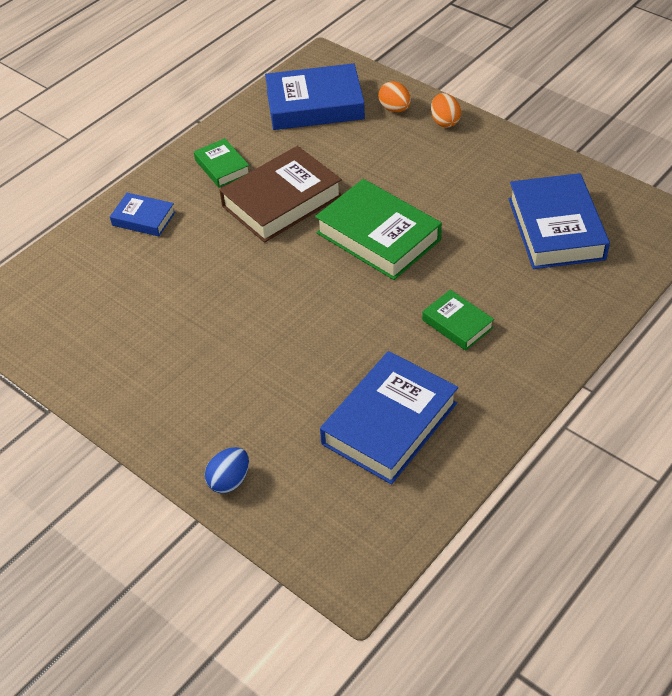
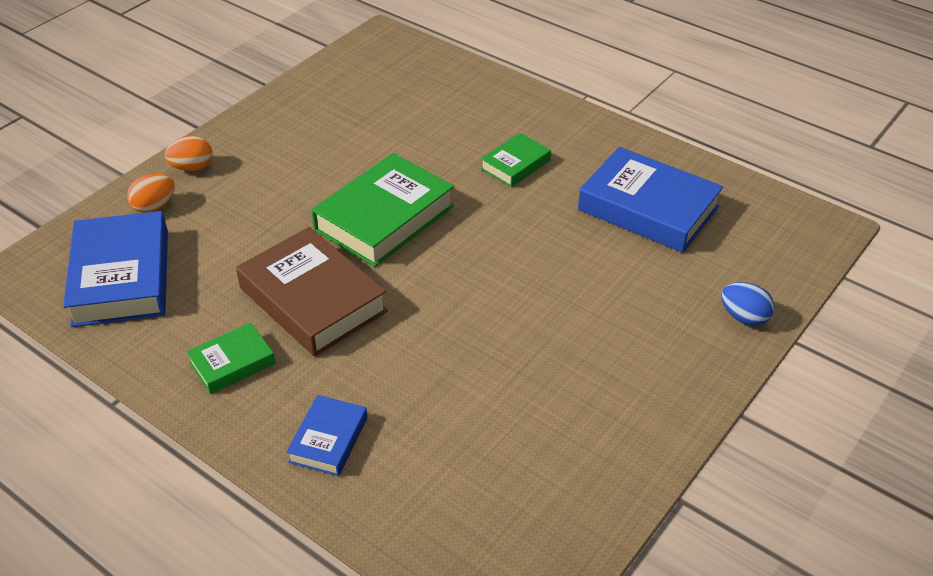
camera: 95 degrees left, 5 degrees down
(556, 228) = (384, 101): blue book -> none

